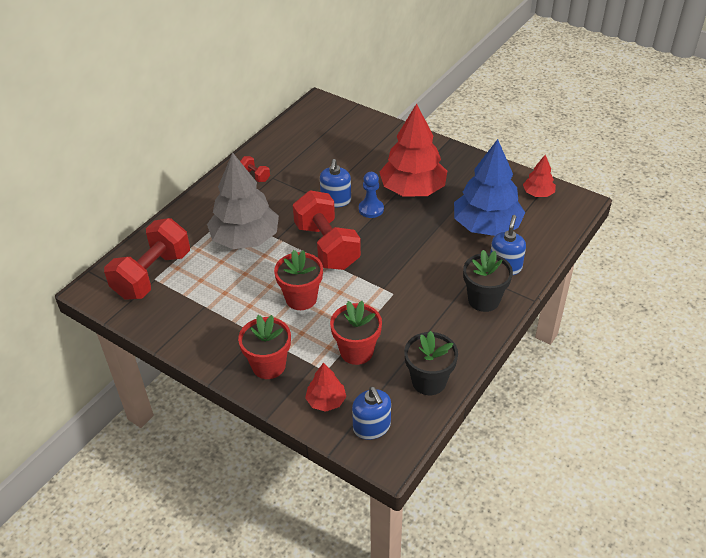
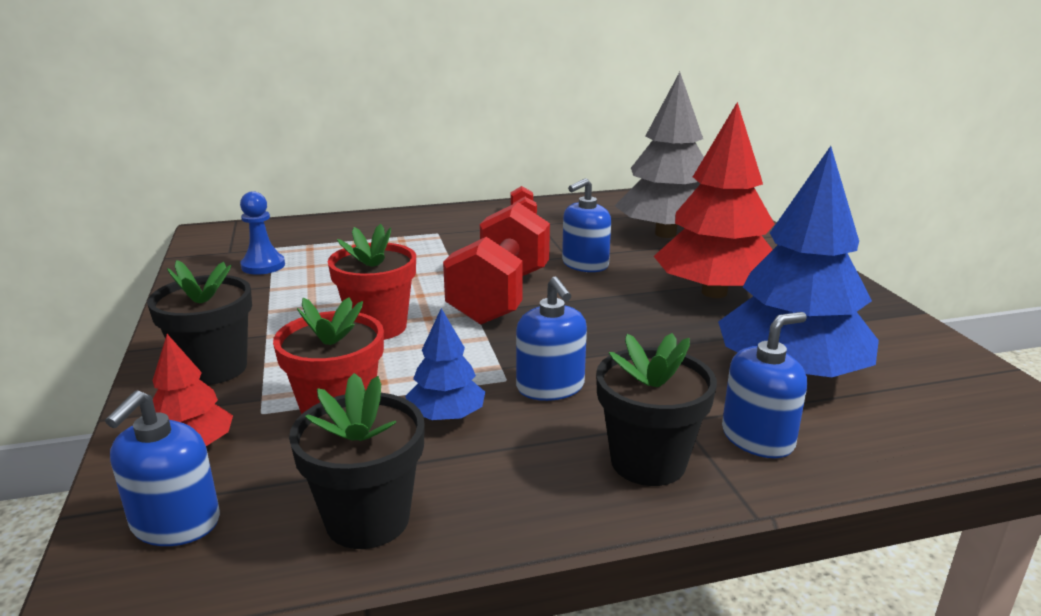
camera: 40 degrees right, 20 degrees down
(152, 275) = (277, 244): red dumbbell -> none
(245, 238) = (419, 254): grey tree -> grey tree (665, 234)
(268, 365) = (214, 369): red flower pot -> black flower pot
(371, 209) = (619, 288): blue pawn -> blue pawn (263, 266)
(395, 325) = (446, 416): none -> blue tree
(414, 287) = (550, 387): none -> blue soap dispenser
(538, 193) = (956, 376): red tree -> none

